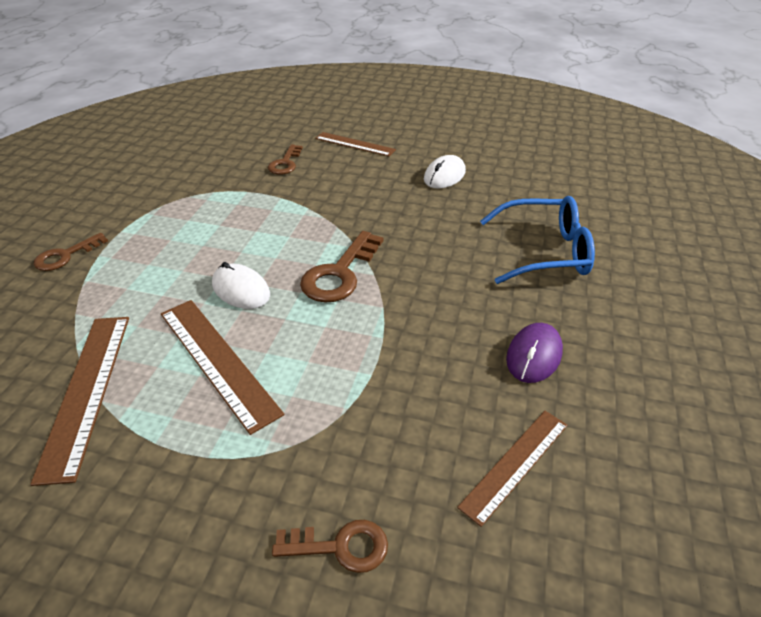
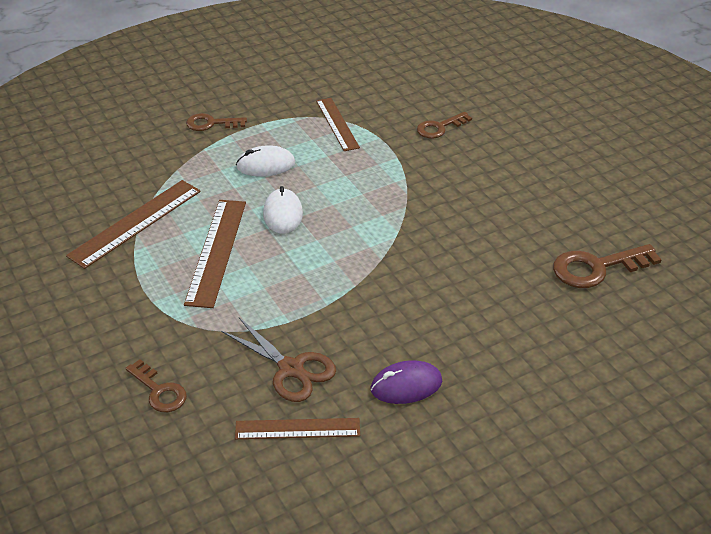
camera: 45 degrees right, 0 degrees up
(340, 273) = (359, 243): brown key -> brown key (597, 268)
(355, 144) = (522, 140): brown ruler -> brown ruler (337, 124)
(432, 414) = (291, 369): none -> brown scissors
(444, 175) = (556, 213): white mouse -> white mouse (265, 165)
(545, 252) = (537, 327): blue glasses -> none

